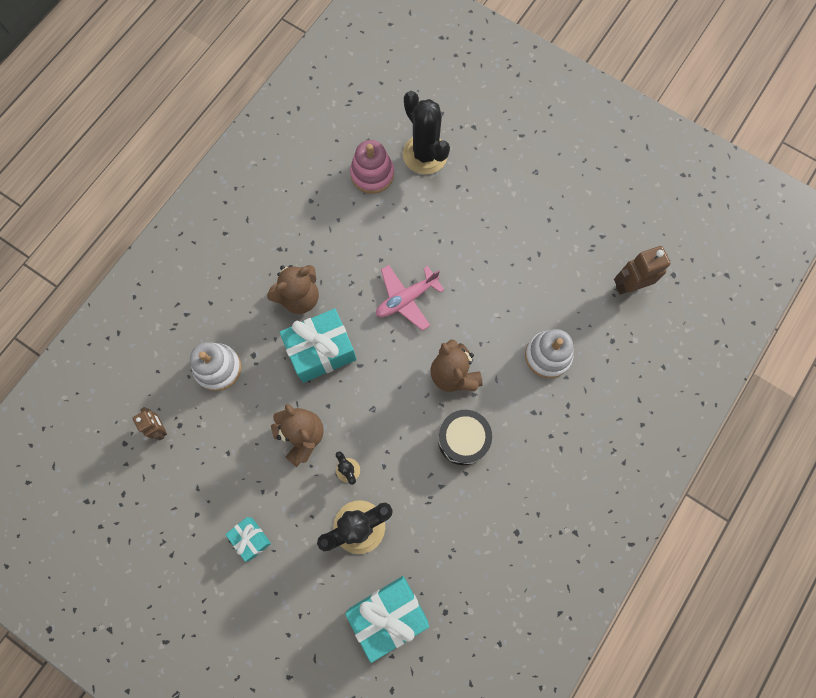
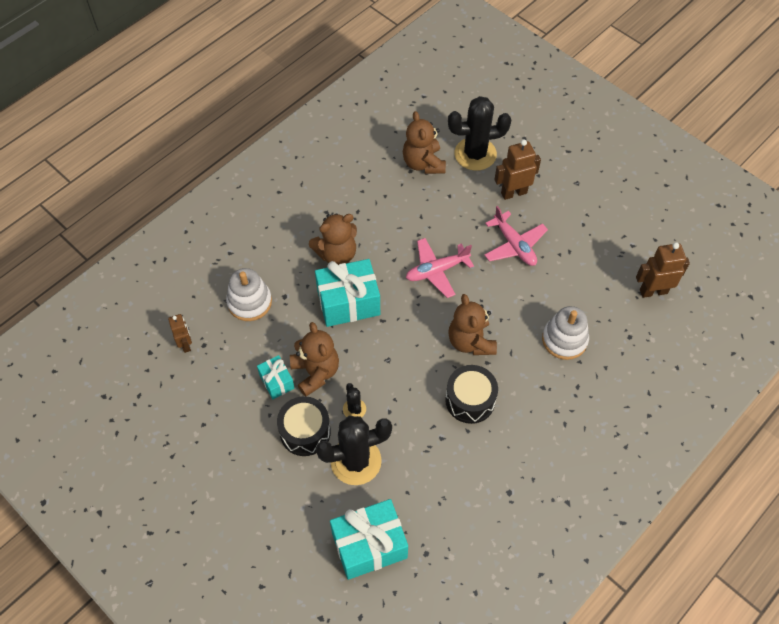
camera: 10 degrees right, 15 degrees down
(251, 538) = (250, 454): turquoise gift -> turquoise gift (276, 382)
(302, 504) = (305, 432): none -> black drum
(372, 174) = (423, 163): pink stacking toy -> brown teddy bear
(425, 154) = (475, 154): black cactus -> black cactus turned 75 degrees counterclockwise
(472, 194) = (513, 193): none -> brown robot
(481, 256) = (514, 245): none -> pink plane

